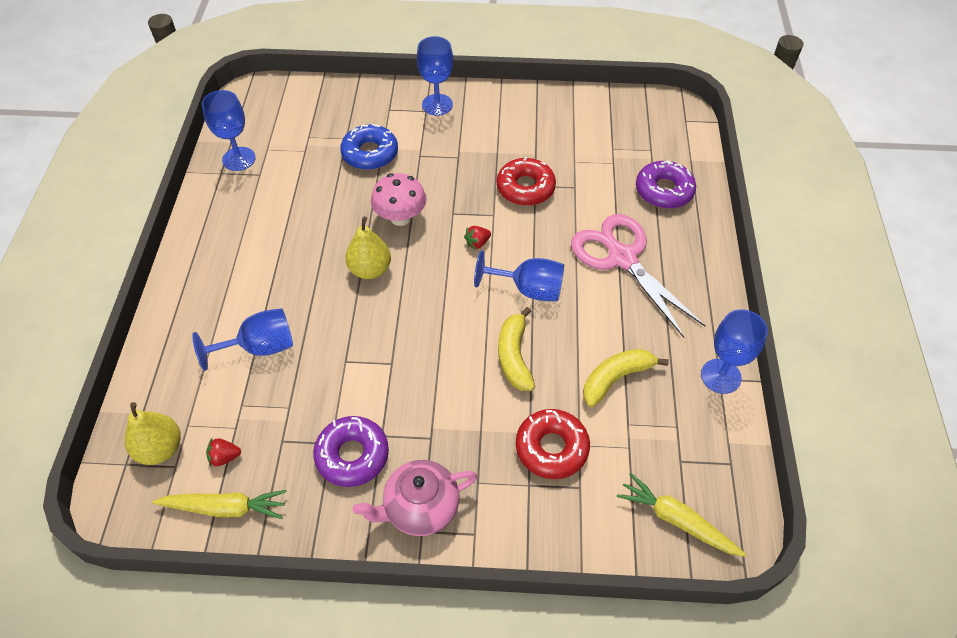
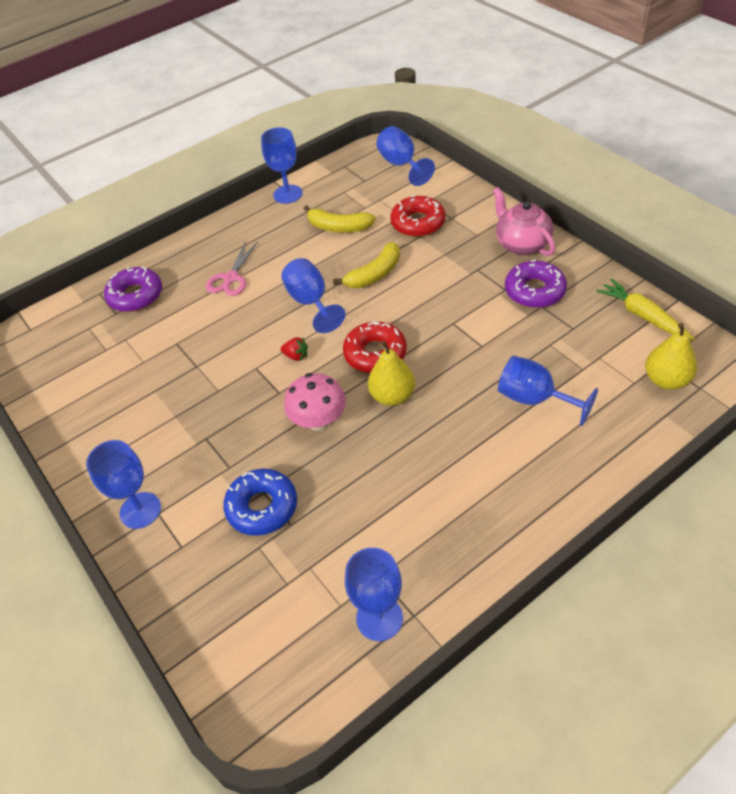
camera: 125 degrees left, 5 degrees down
(224, 457) = (621, 344): red strawberry -> none
(420, 508) = (521, 244): pink teapot -> pink teapot turned 150 degrees counterclockwise
(525, 188) = (205, 369): red donut -> red donut (375, 353)
(621, 257) = (231, 278): pink scissors -> pink scissors, size x0.57
(677, 520) = (401, 165): yellow carrot -> blue goblet

